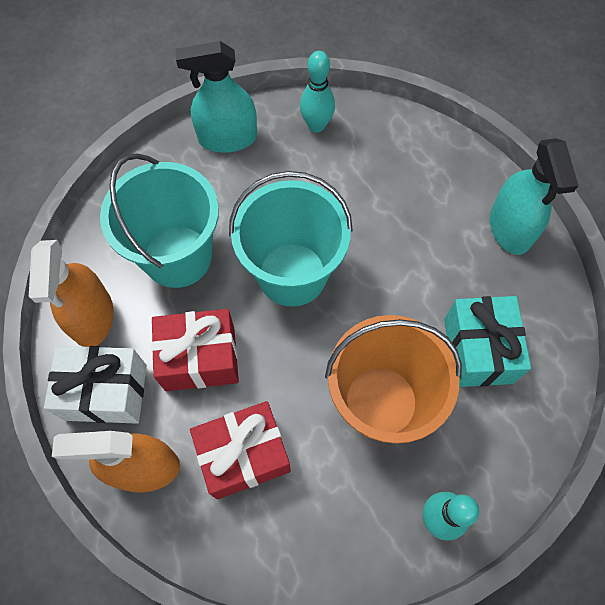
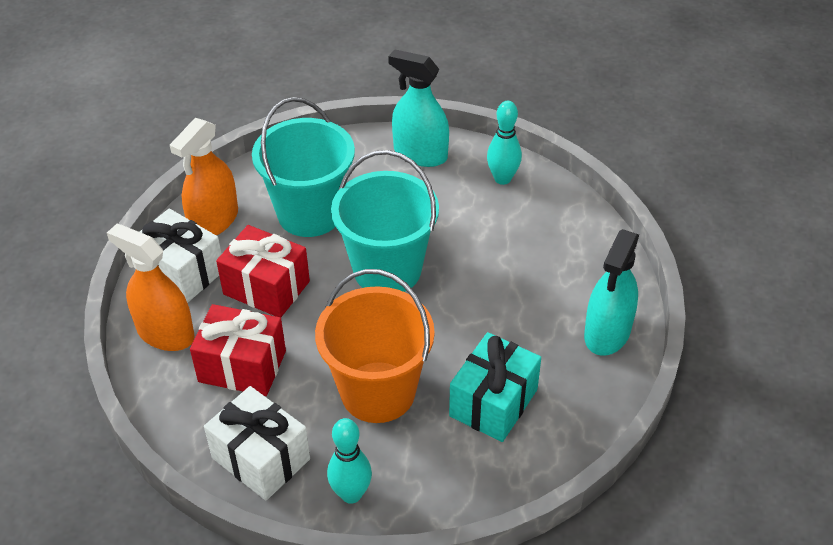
camera: 35 degrees right, 20 degrees down
(336, 538) = (261, 458): none -> white gift

